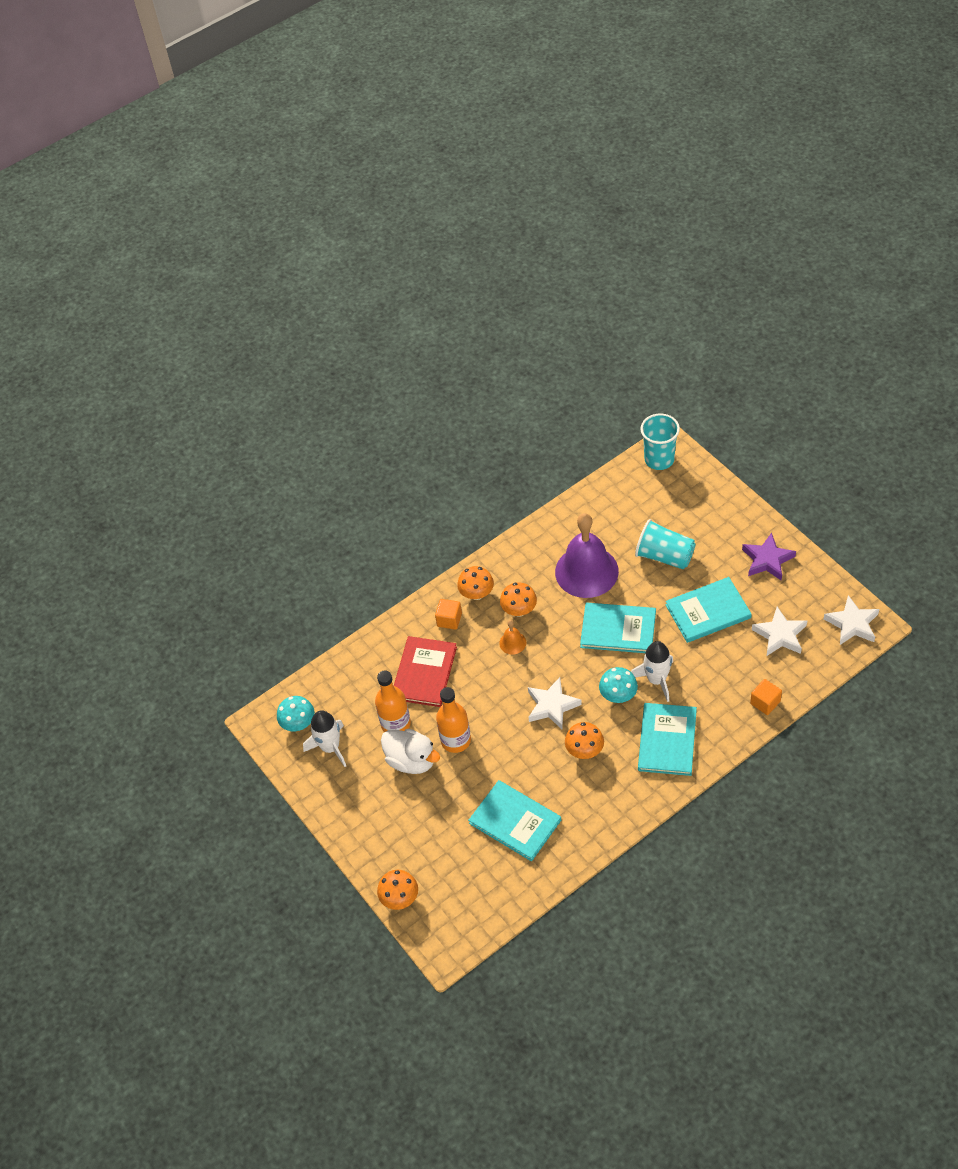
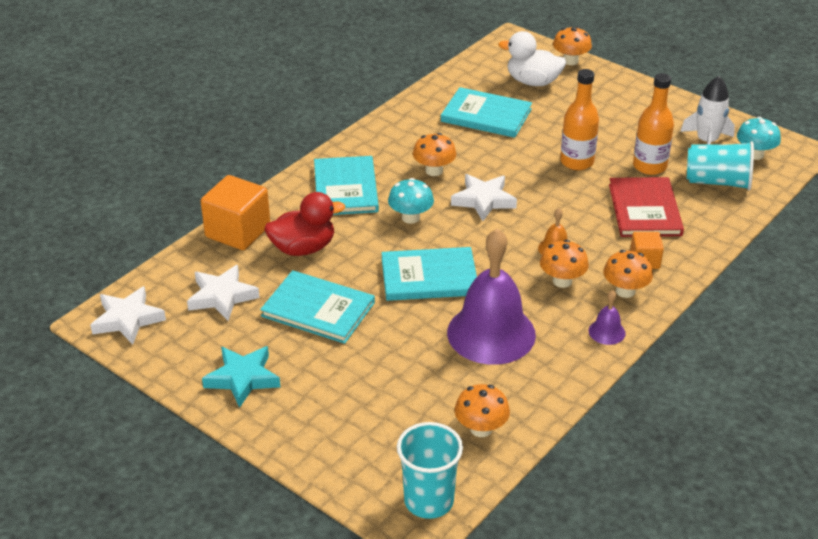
camera: 160 degrees right, 15 degrees down
(411, 760) = (614, 142): white duck -> white duck (533, 82)
(505, 560) = (607, 332): none -> purple bell
(615, 500) = (481, 429): none -> orange mushroom
(656, 679) = (369, 236): white rocket -> none
(664, 556) = (388, 365): turquoise cup -> turquoise cup (717, 182)
(708, 611) = (318, 309): turquoise book -> turquoise book turned 60 degrees clockwise
(712, 675) = (303, 248): none -> red duck
(765, 702) = (238, 232): orange cube -> orange cube, size x1.83
(767, 560) = (242, 378): purple star -> turquoise star

